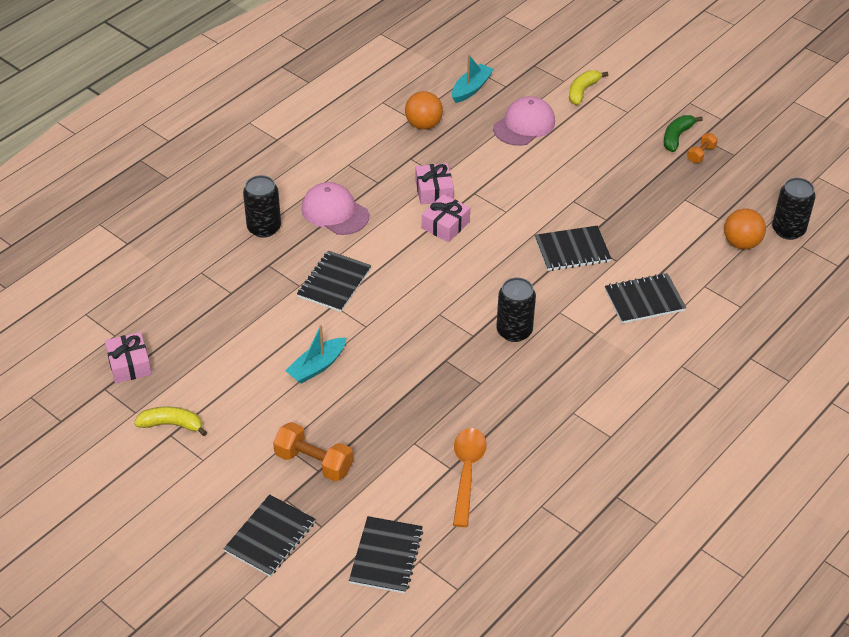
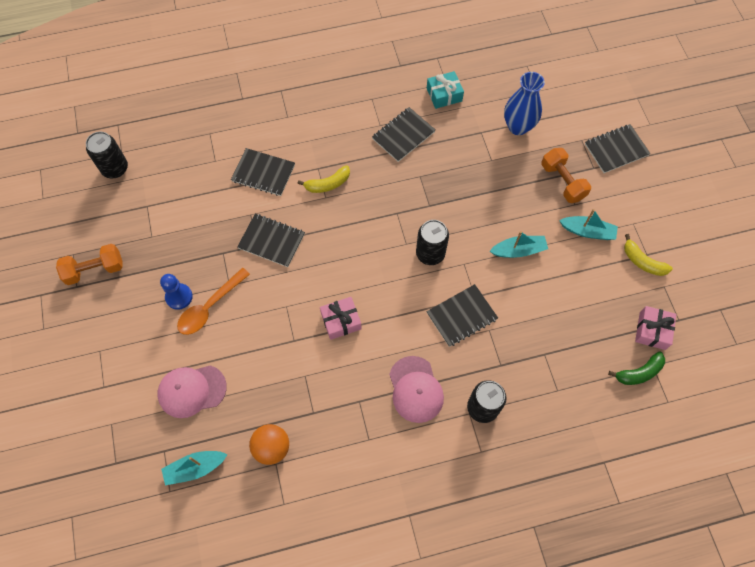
camera: 145 degrees left, 20 degrees up
(252, 424) = (587, 231): none -> turquoise boat
(386, 556) = (554, 103): black notebook -> black notebook (403, 135)
(411, 499) = (518, 127): none -> blue vase
(434, 191) = (322, 362): pink gift -> none
(467, 472) = (473, 124): orange spoon -> orange spoon (210, 307)
(514, 331) = (367, 200): black can -> black can (430, 253)
(531, 489) = (444, 95): none -> turquoise gift
(582, 91) = (109, 399): yellow banana -> yellow banana (328, 184)
(606, 172) = (179, 297): none -> blue pawn
(677, 137) = (93, 298): green banana -> green banana (639, 373)
(701, 154) = (95, 270): orange dumbbell -> orange dumbbell, size x1.76
(741, 243) = (156, 177): orange ball -> none

